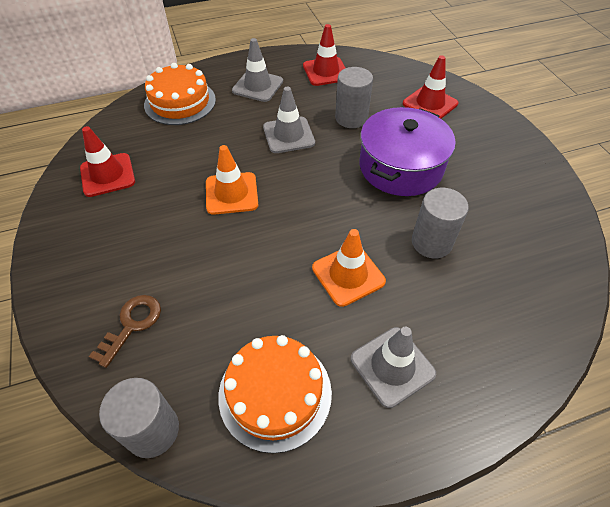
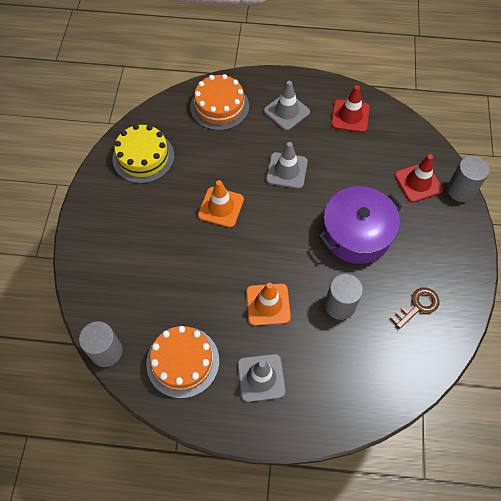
camera: 25 degrees right, 10 degrees up
(107, 175) = (143, 157): red traffic cone -> yellow cake
(132, 324) = (118, 280): brown key -> brown key (418, 306)
(351, 118) = (344, 172): grey cylinder -> grey cylinder (461, 190)

